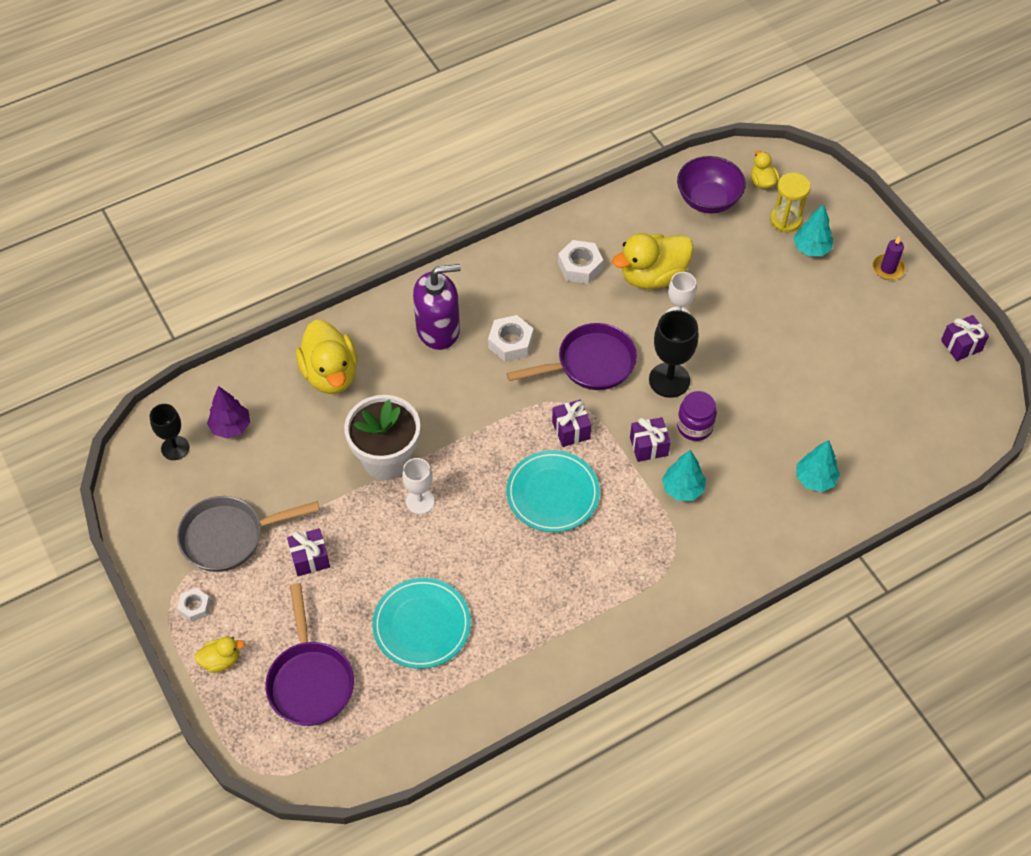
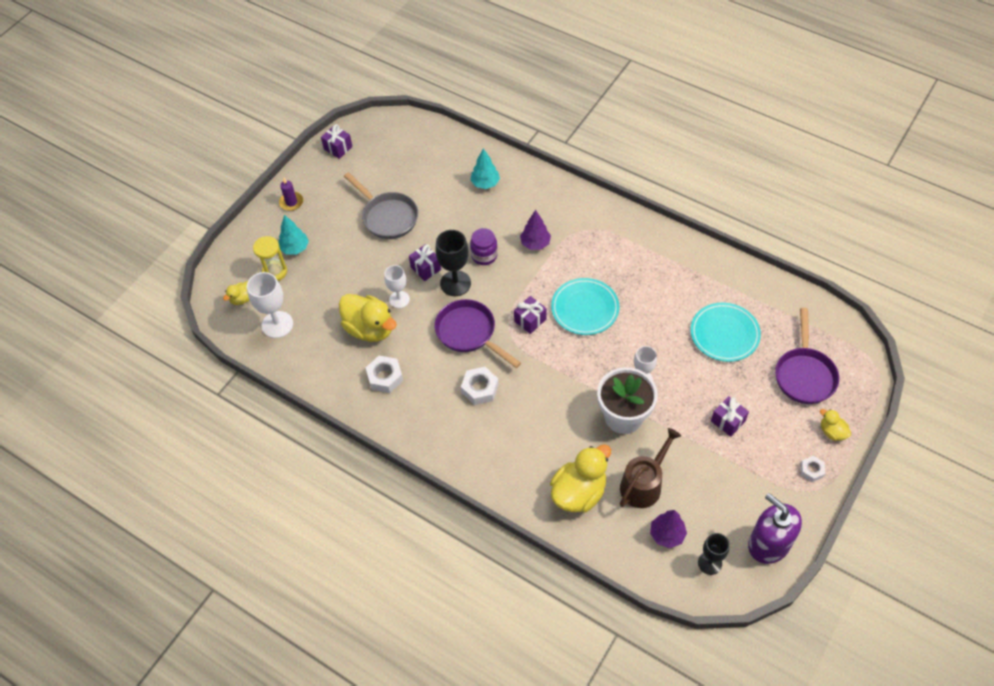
camera: 115 degrees left, 0 degrees up
(229, 537) = (749, 481): grey pan -> grey pan (387, 217)
(297, 435) = (643, 484): none -> brown watering can
(310, 680) = (804, 374): purple pan -> purple pan turned 135 degrees clockwise
(438, 329) = (495, 441): purple soap dispenser -> purple soap dispenser (768, 544)
(648, 446) = (515, 273): purple gift -> purple gift (426, 268)
(682, 489) = (535, 243): turquoise tree -> purple tree
(708, 200) = (277, 324): purple bowl -> white goblet

